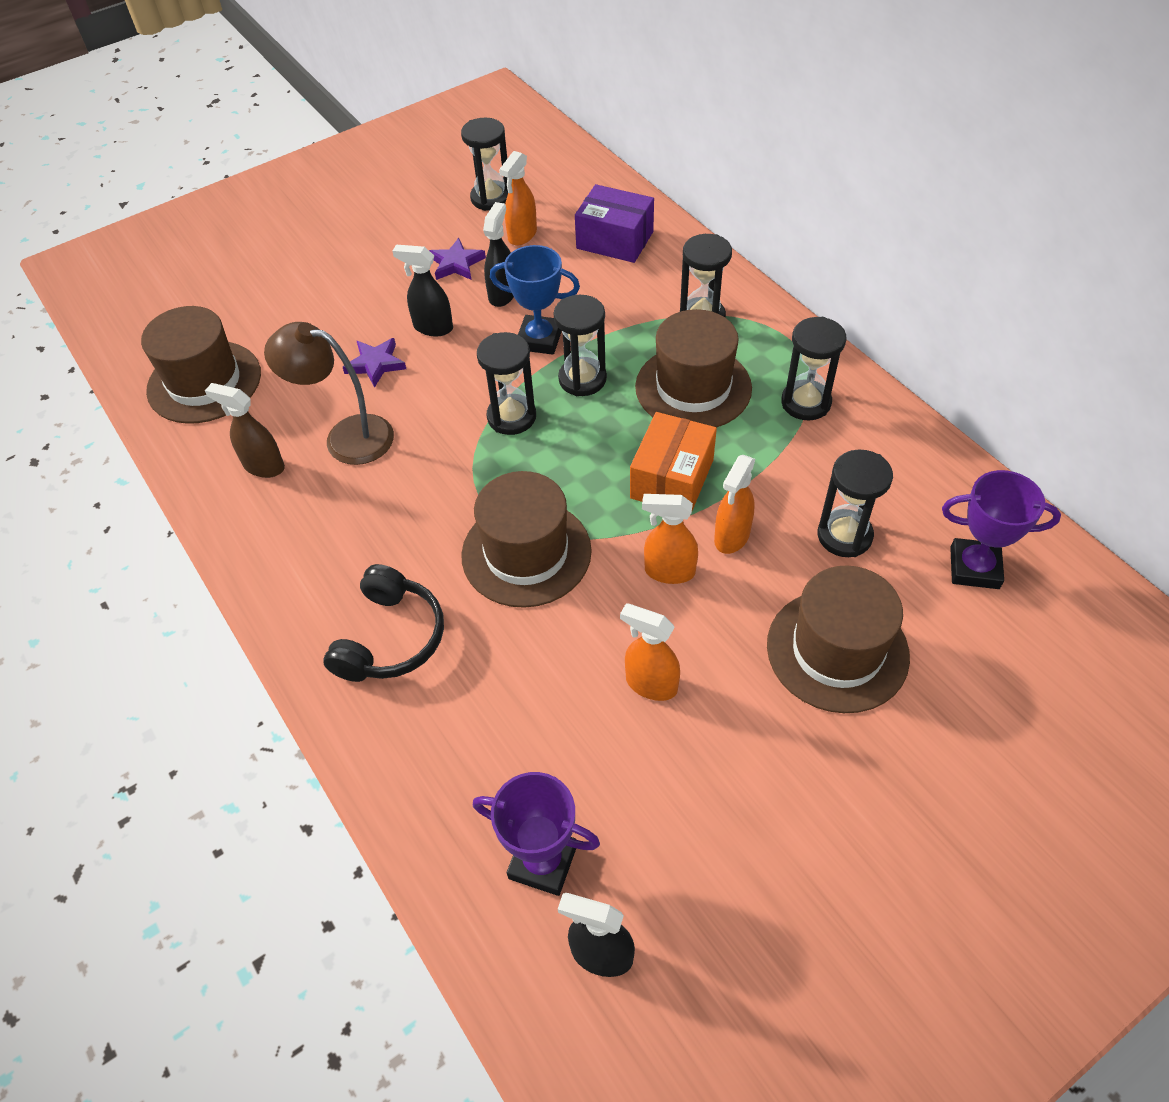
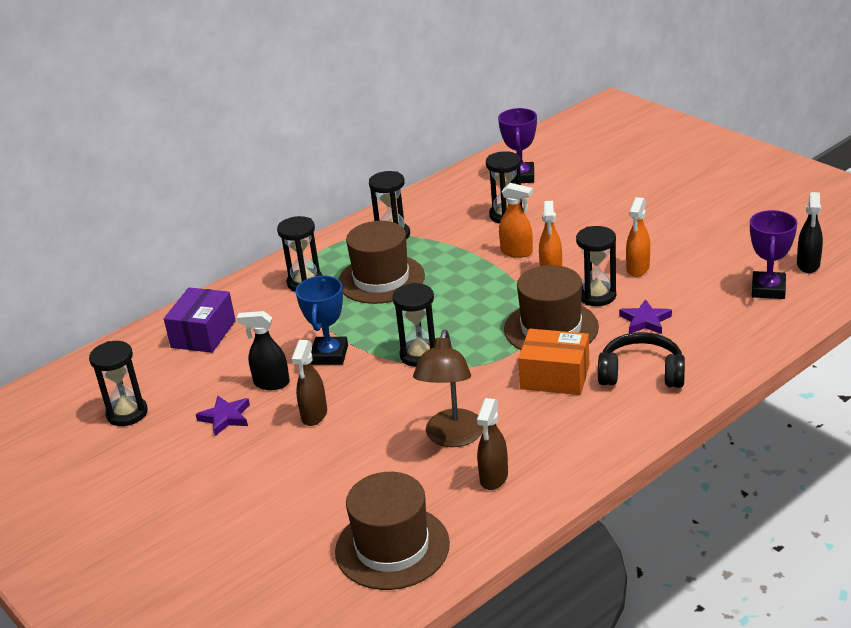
camera: 95 degrees left, 20 degrees down
(376, 364) = (362, 439): purple star -> purple star (645, 321)
(432, 327) = (314, 415): black spray bottle -> brown spray bottle
(522, 235) = (188, 385): orange spray bottle -> none
(582, 379) = (375, 328): black hourglass -> black hourglass (597, 296)
(672, 479) = (471, 279): orange box -> orange box (555, 377)
(837, 650) = (591, 213): brown hat -> none

